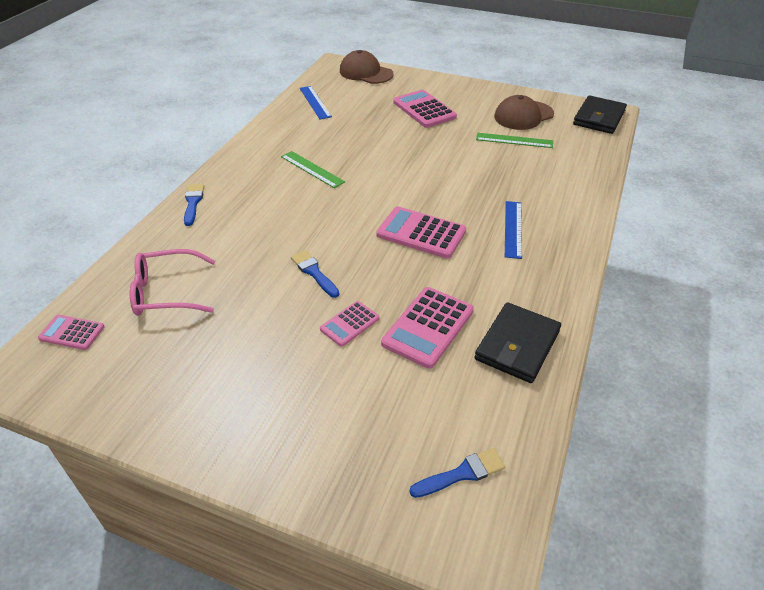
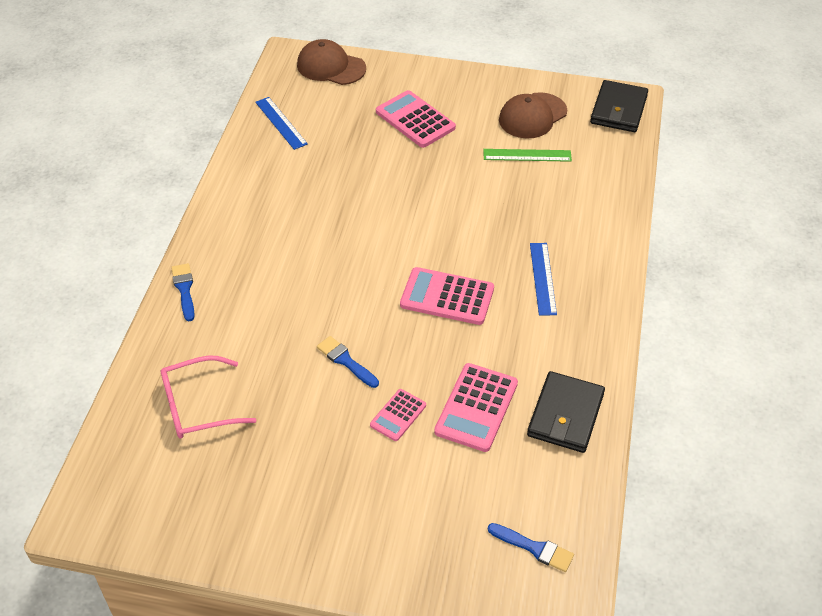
camera: 10 degrees left, 5 degrees up
(72, 333) = (117, 466): pink calculator -> none
(312, 169) = (306, 225): green ruler -> none
(462, 473) = (534, 548): blue brush -> blue brush turned 60 degrees clockwise

